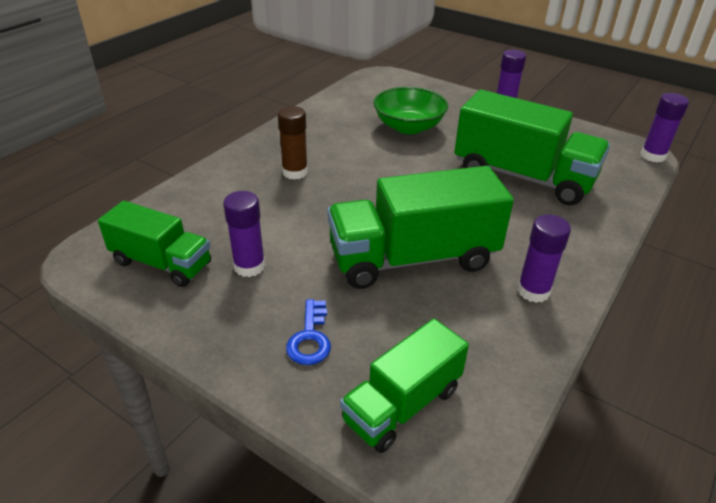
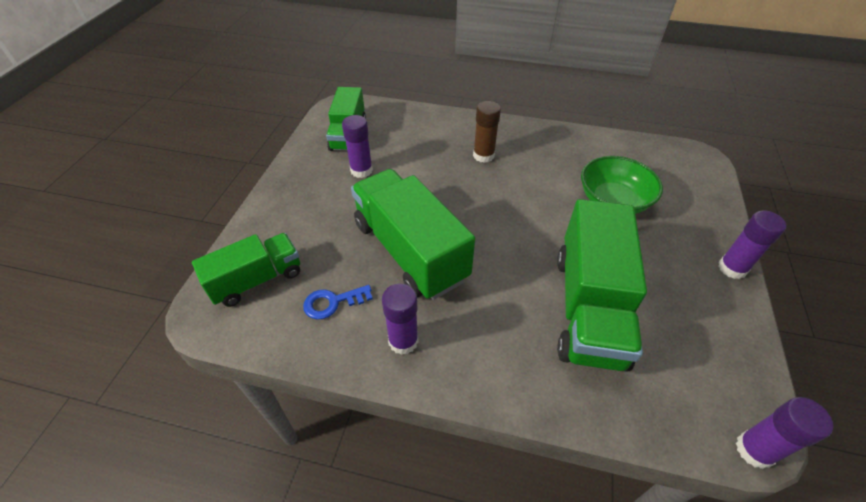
camera: 70 degrees right, 10 degrees up
(310, 338) = (304, 219): blue key -> blue key (332, 302)
(402, 404) = (257, 280): green truck -> green truck turned 120 degrees clockwise

